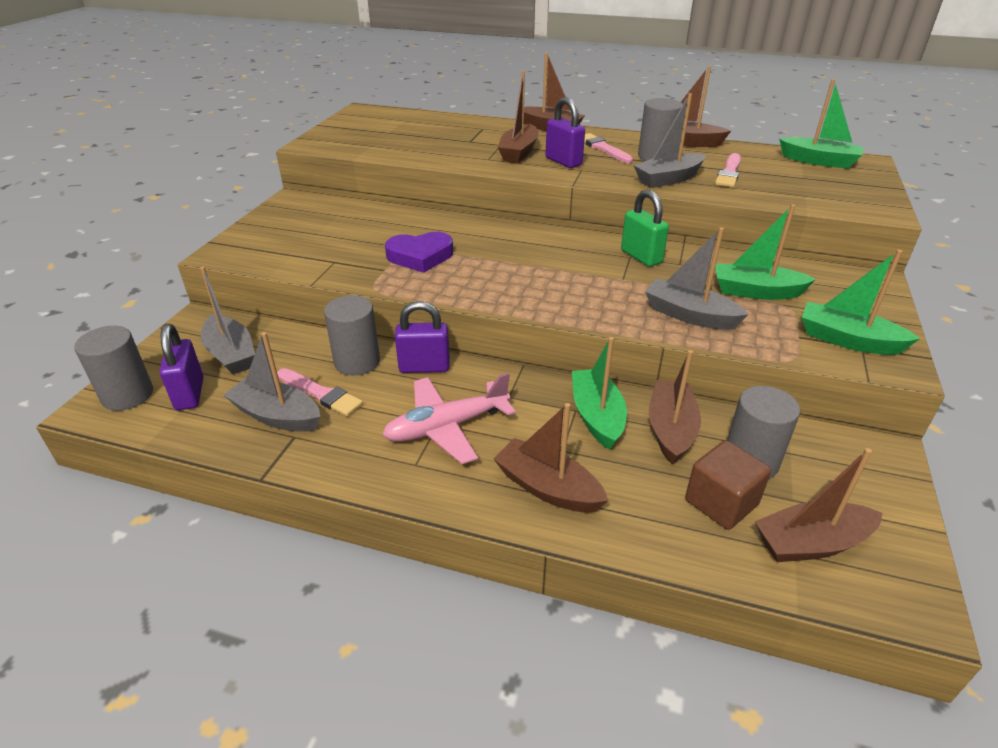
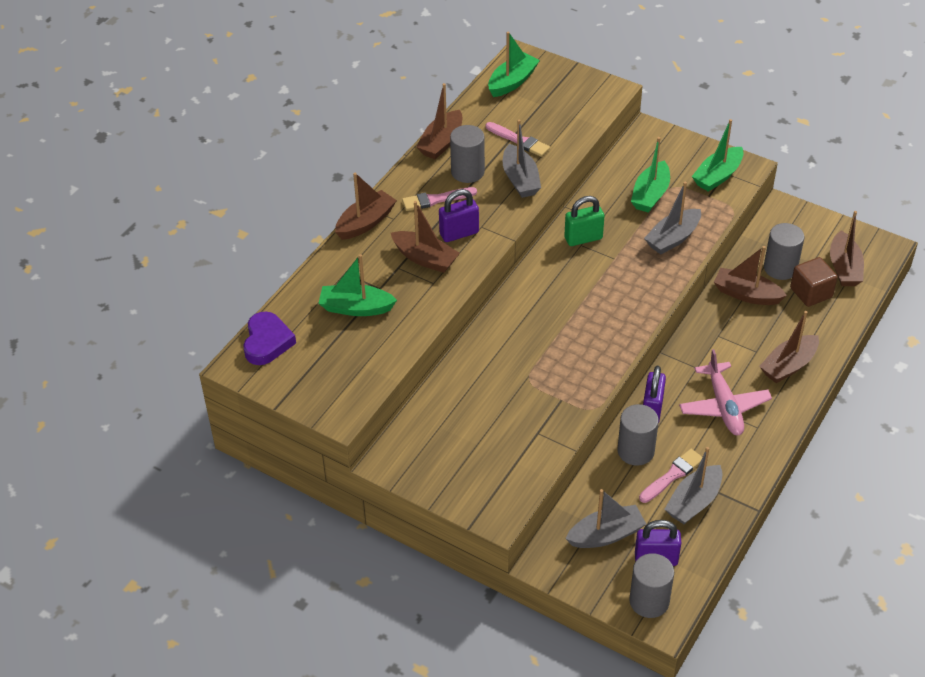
camera: 75 degrees left, 10 degrees up
(420, 256) = (545, 373): purple heart -> purple heart (267, 342)
(597, 416) = (727, 326): green boat -> green boat (356, 308)

